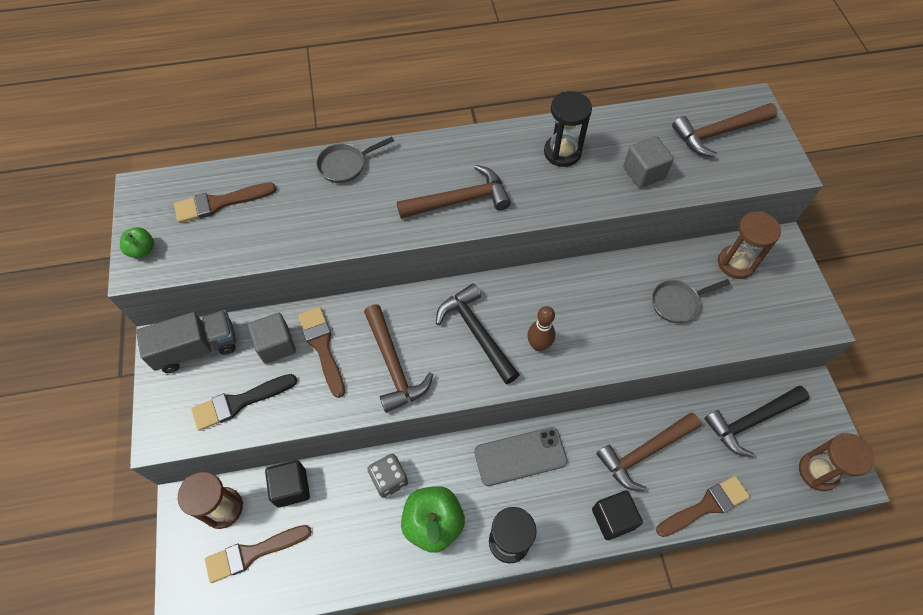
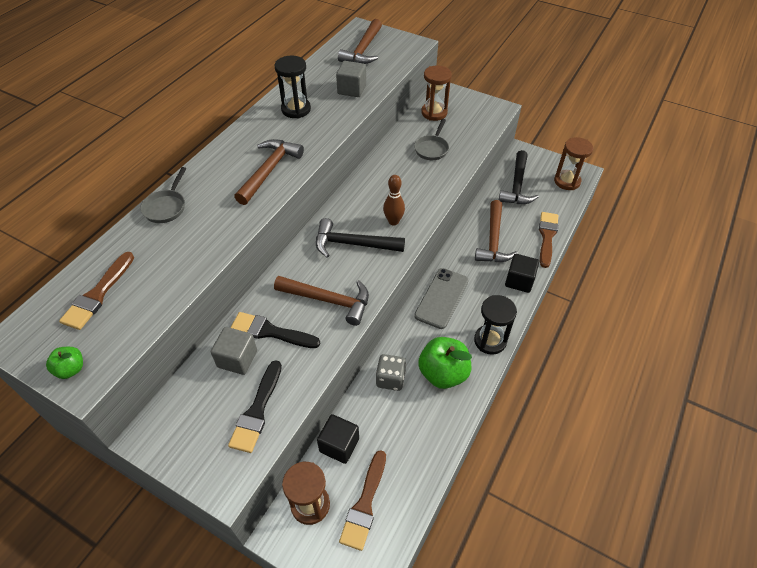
camera: 50 degrees left, 10 degrees down
(197, 348) = (180, 413): grey truck -> none
(322, 347) = (270, 332): brown brush -> black brush

